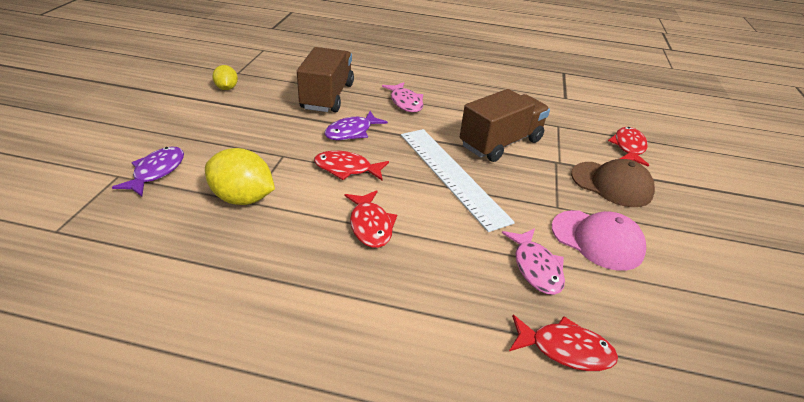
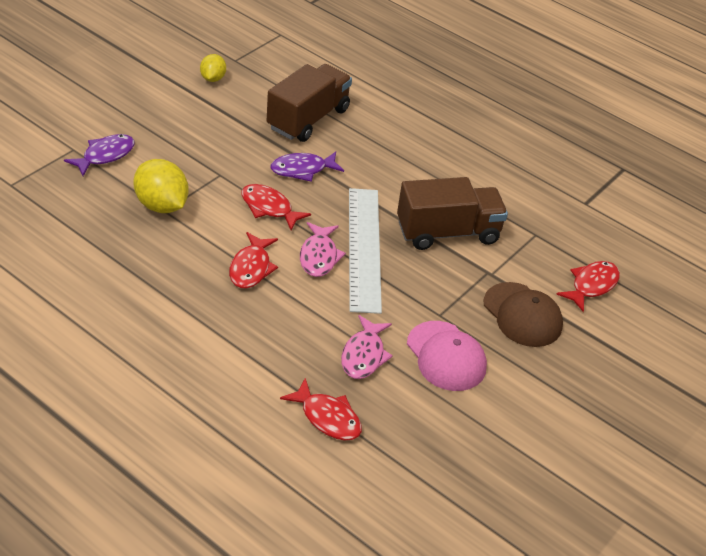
camera: 25 degrees right, 5 degrees up
(405, 102) = (386, 152): pink fish -> pink fish (319, 256)

